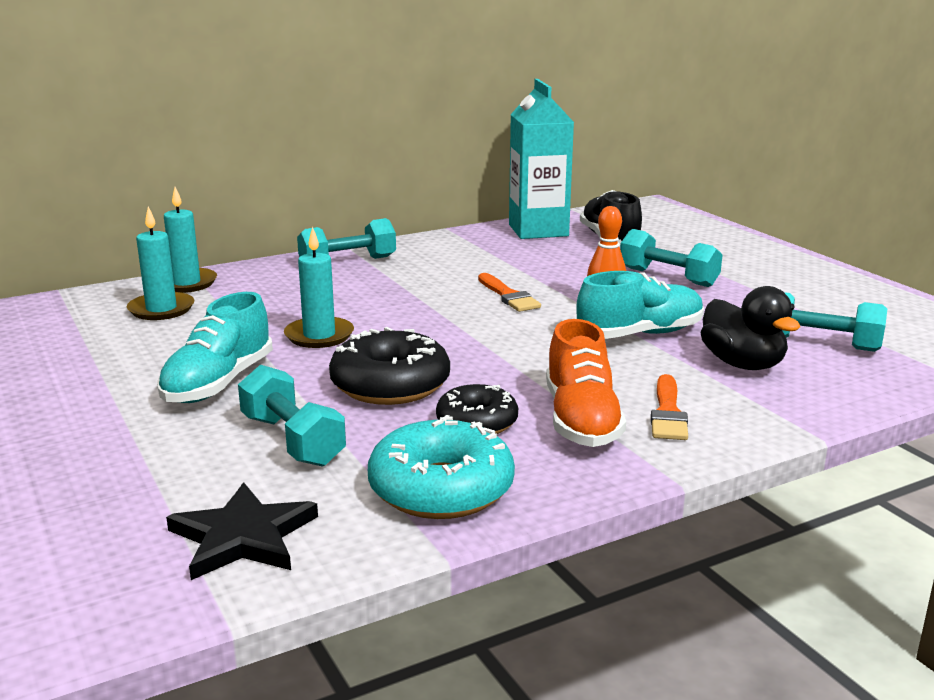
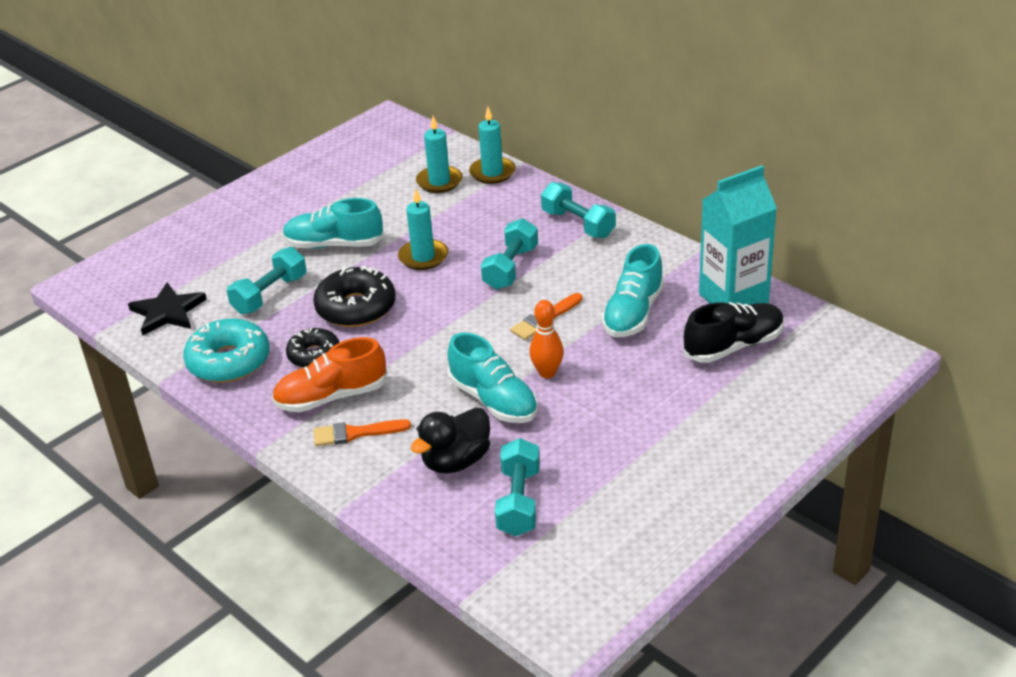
camera: 75 degrees right, 15 degrees up
(530, 263) = (633, 313): none -> turquoise shoe
(668, 277) = (642, 397): turquoise dumbbell -> turquoise dumbbell (511, 268)

